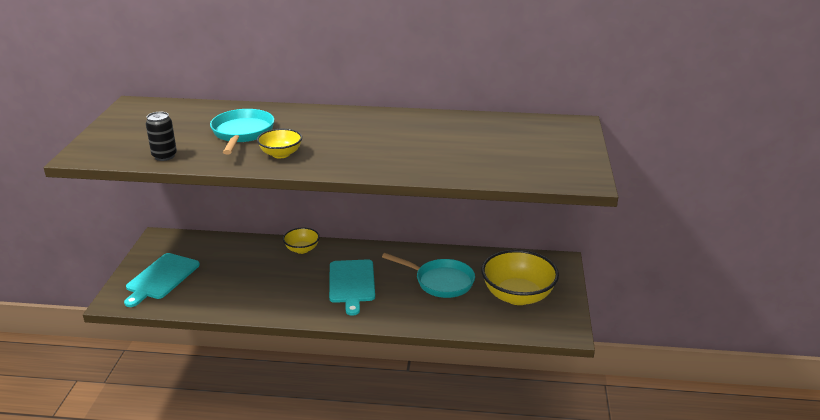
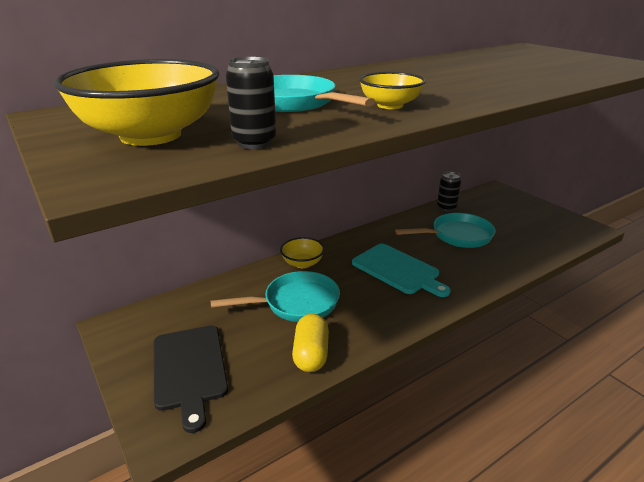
camera: 40 degrees left, 0 degrees up
(161, 278) = (189, 369): turquoise cutting board -> black cutting board
(223, 302) = (311, 354): none -> yellow capsule
(259, 272) = (296, 303): none -> turquoise pan
(478, 256) = (446, 207): none -> black can
(517, 296) = (520, 221): yellow bowl -> yellow bowl (151, 135)

